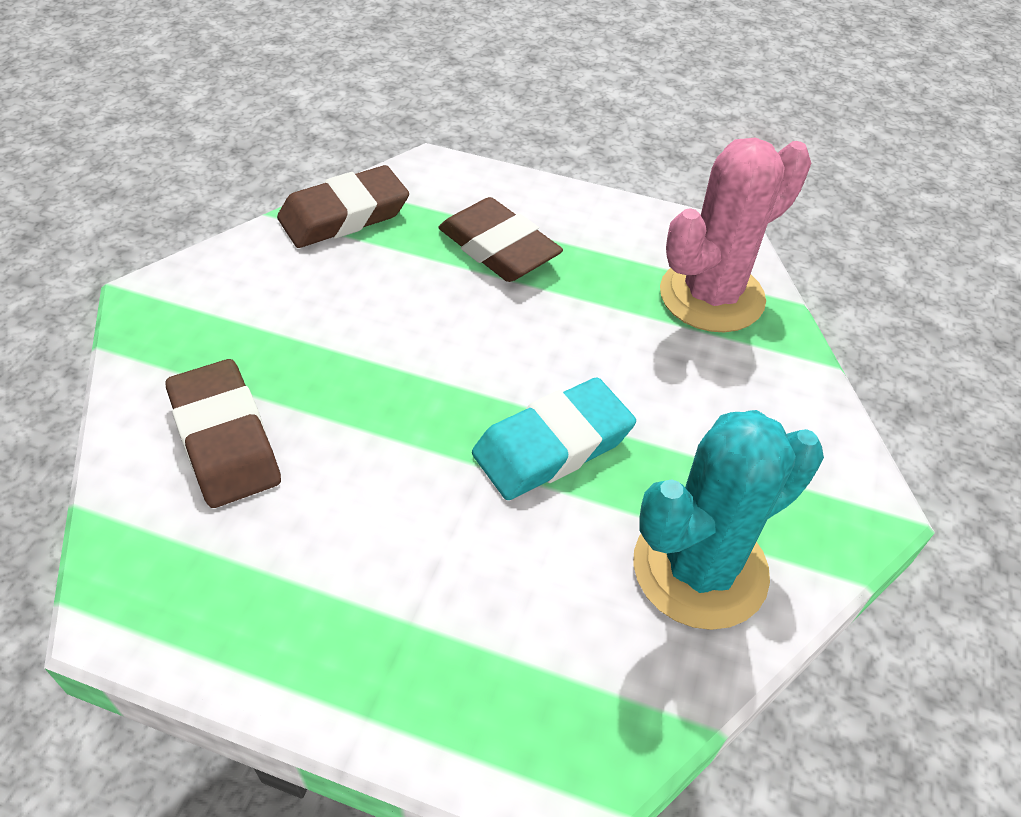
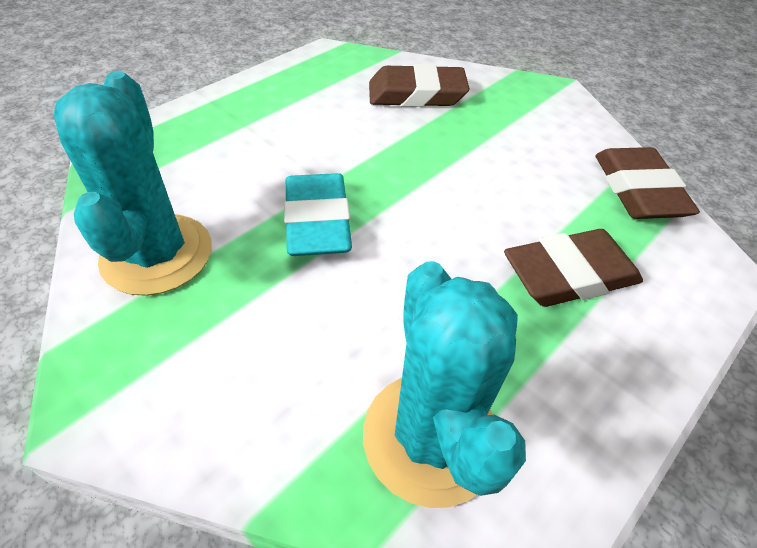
camera: 115 degrees right, 0 degrees up
(711, 296) = (431, 437): pink cactus -> turquoise cactus

